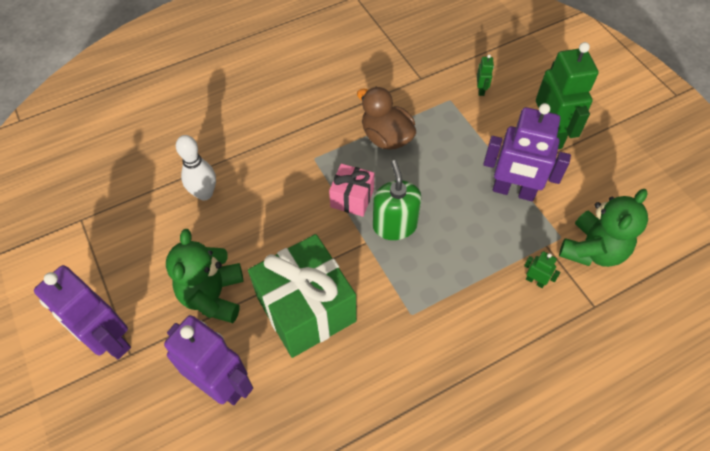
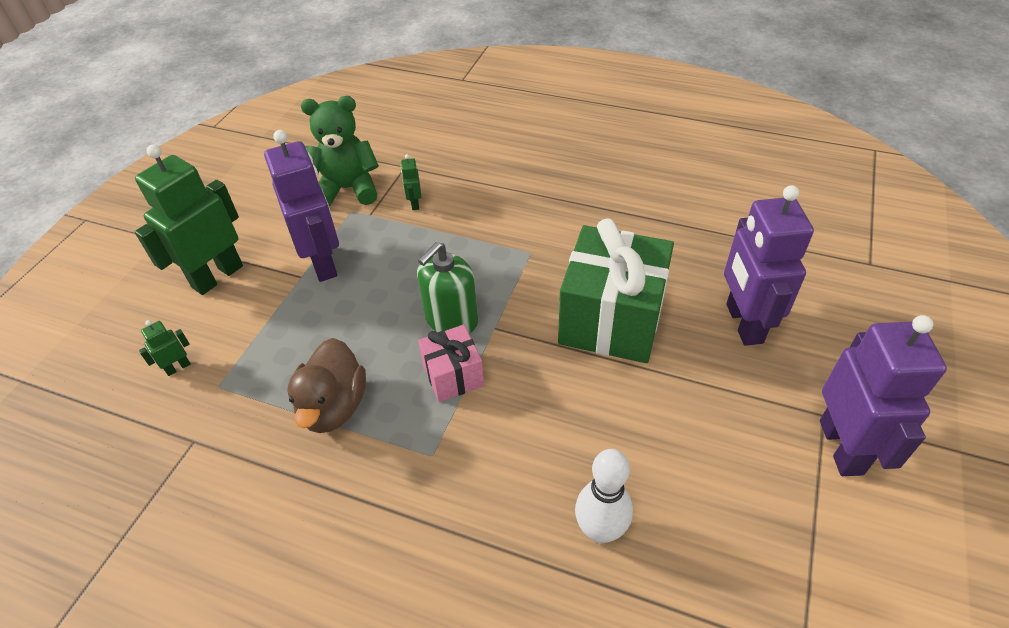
camera: 130 degrees left, 10 degrees down
(213, 296) = (691, 400): green teddy bear -> none

